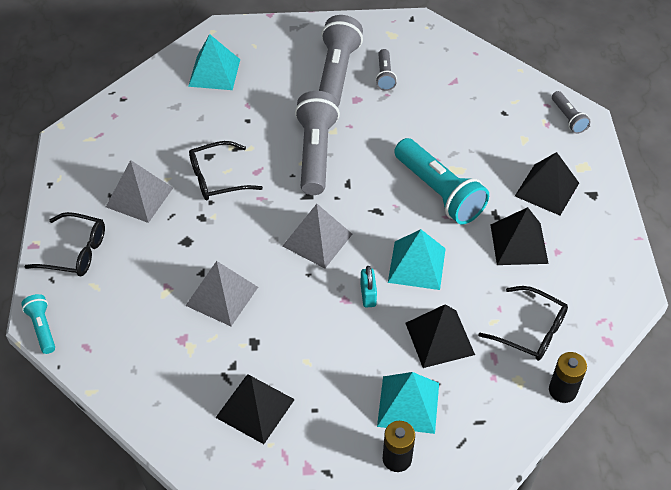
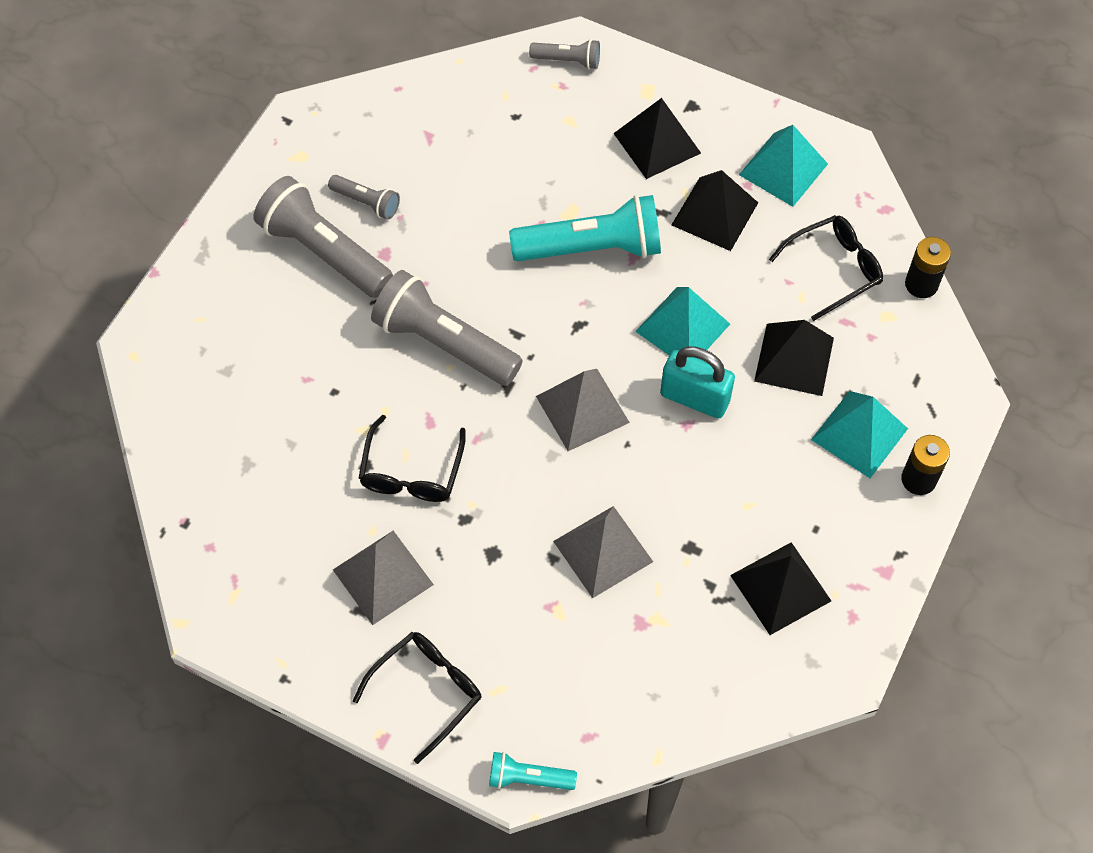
camera: 60 degrees left, 10 degrees up
(214, 72) = (217, 389): turquoise pyramid -> turquoise pyramid (783, 169)
(368, 295) = (694, 398): turquoise padlock -> turquoise padlock, size x1.68

